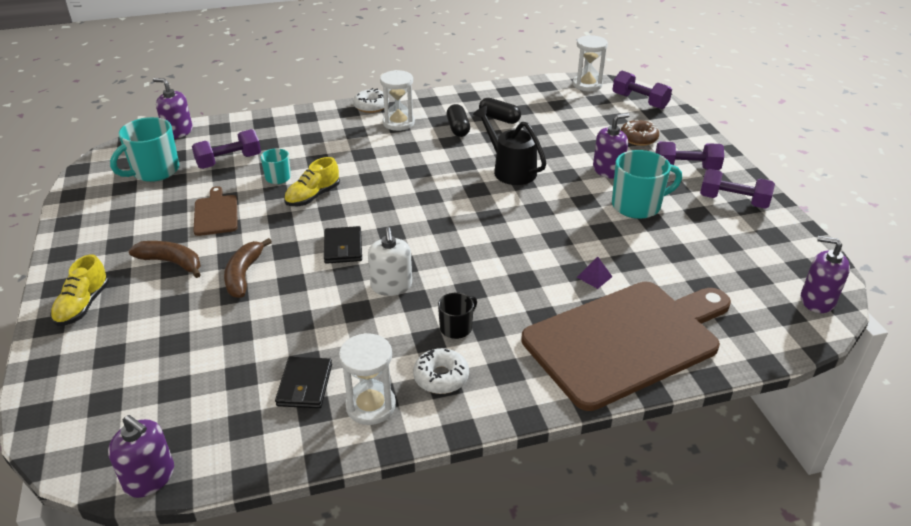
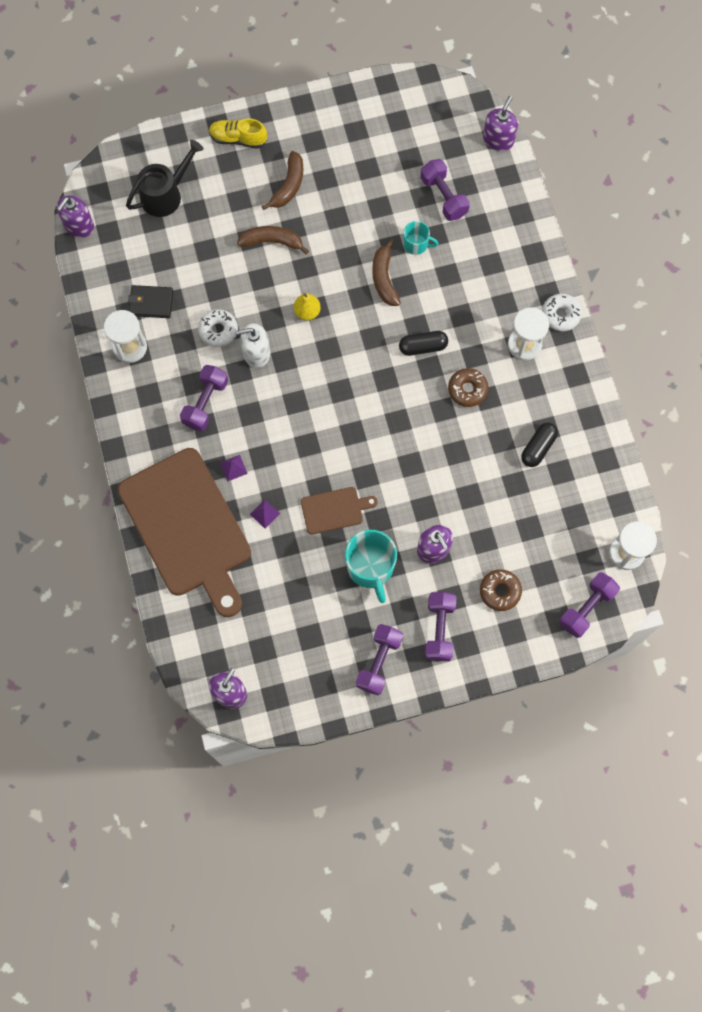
camera: 90 degrees right, 35 degrees up
(154, 171) = (425, 137): turquoise mug -> none
(216, 213) = (357, 203): brown cutting board -> brown cutting board (335, 510)
(313, 196) = (384, 278): yellow shoe -> brown banana
(343, 247) = (307, 312): black wallet -> yellow pear
(441, 377) = (154, 392): white donut -> white donut (218, 330)
(442, 151) = (467, 389): none -> brown donut
(456, 328) = (205, 403): black mug -> purple dumbbell
(458, 128) = (514, 404): black capsule -> black capsule (423, 347)
(510, 170) = (432, 454): black watering can -> black watering can (166, 194)
(541, 302) = (233, 468): none -> purple pyramid

